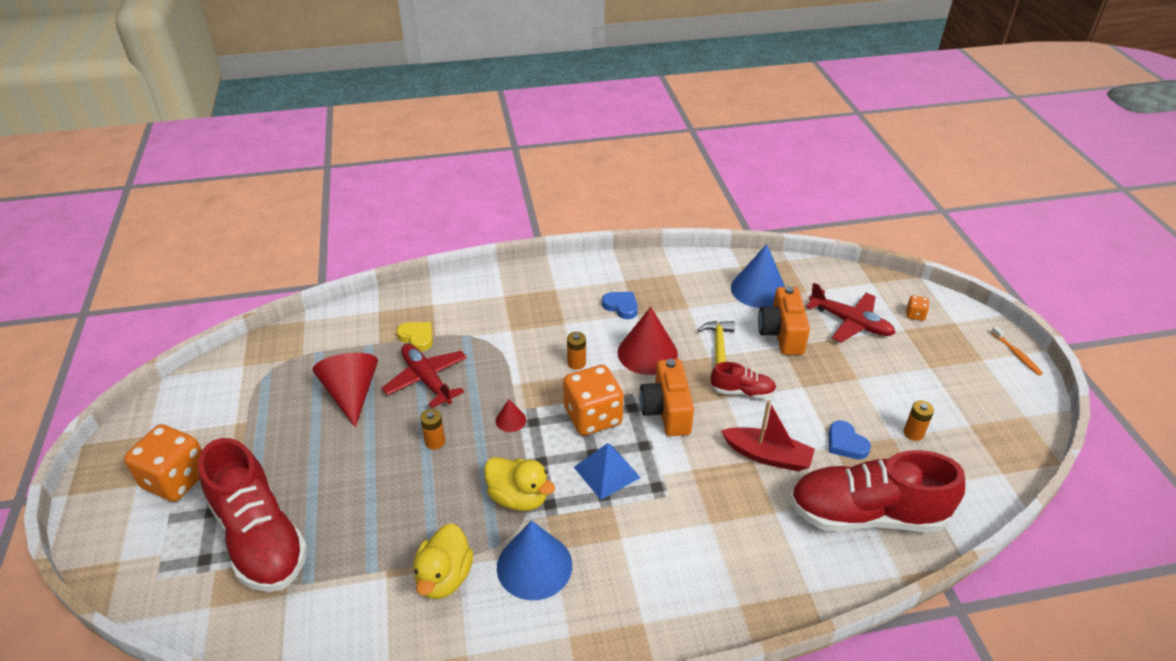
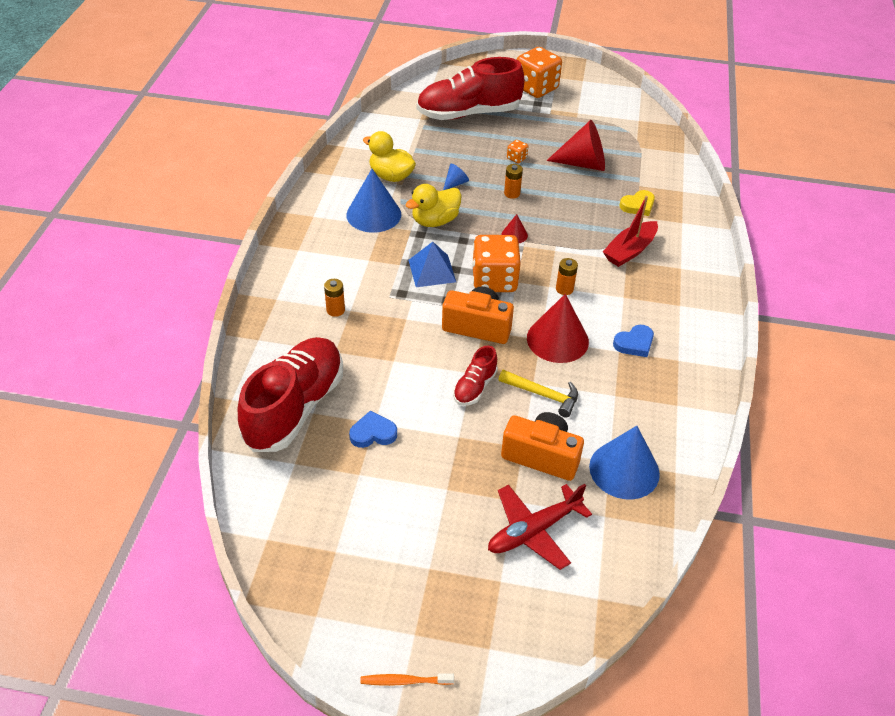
camera: 110 degrees right, 5 degrees up
(427, 380) = (582, 201): red plane -> none
(435, 501) = (455, 183): none -> blue cone
(767, 456) = (391, 371): red boat -> red boat (629, 251)
(913, 433) = (354, 494): orange battery -> orange battery (335, 310)
(915, 315) = (520, 609): orange dice -> orange dice (516, 158)

